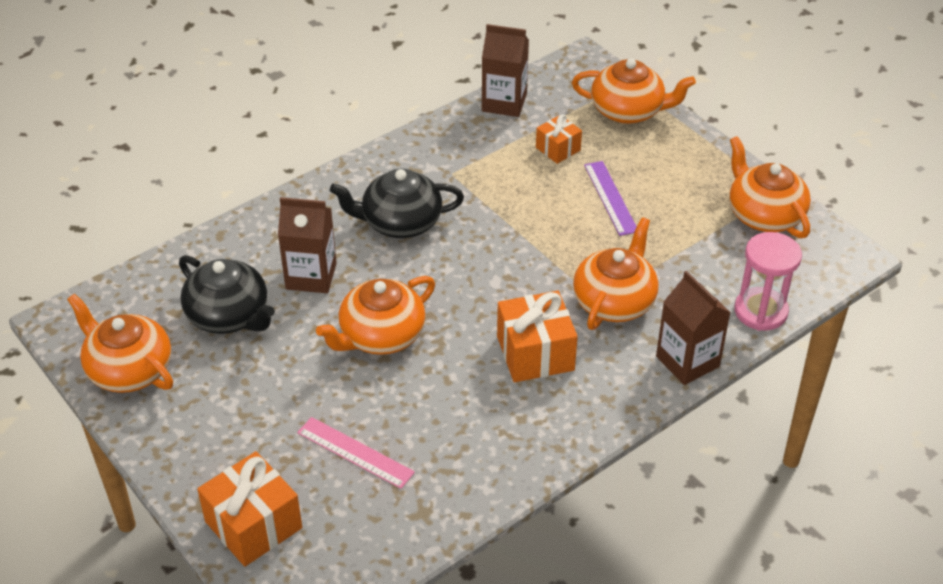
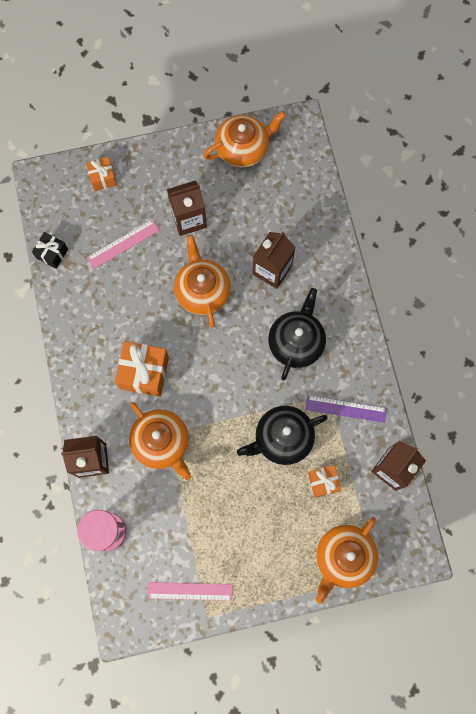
camera: 115 degrees right, 30 degrees up
(229, 315) = (260, 213): black teapot -> black teapot (282, 438)
(253, 525) = (103, 178): orange gift -> orange gift, size x0.58
(276, 390) = (189, 219): none -> brown carton
(419, 537) = (52, 254): none -> black gift
(610, 198) = (256, 492): purple ruler -> purple ruler (345, 408)
(764, 215) = (190, 591): orange teapot -> pink ruler

